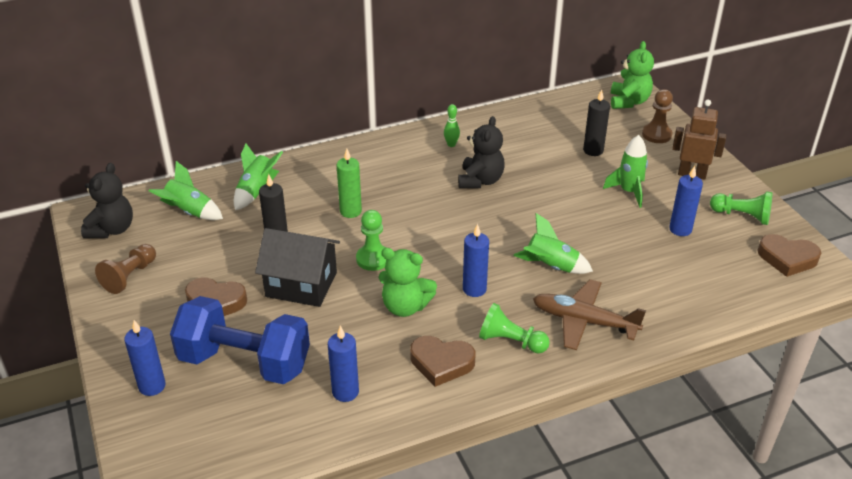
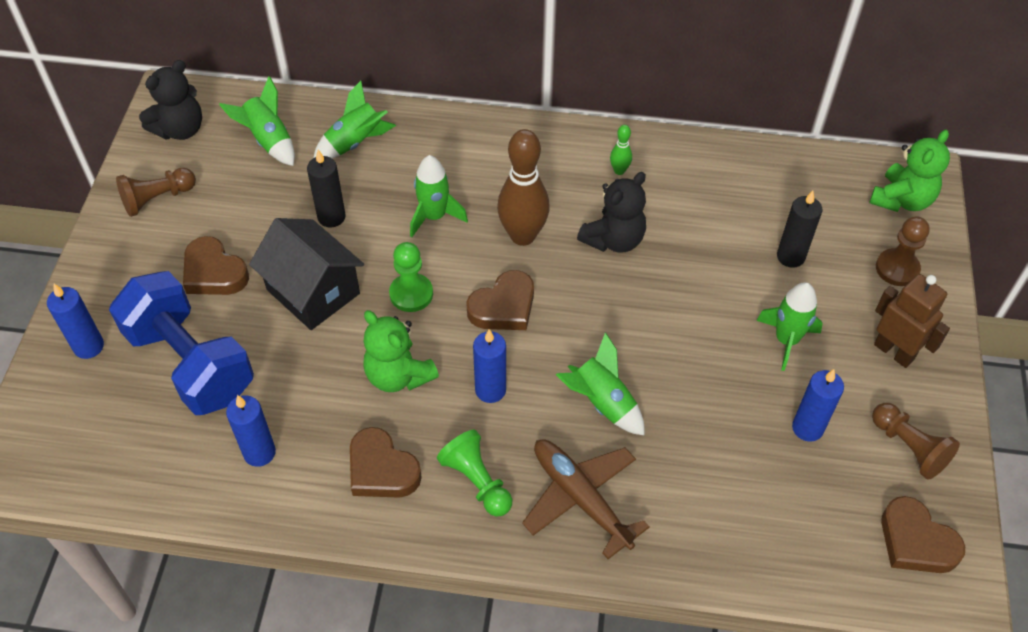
camera: 30 degrees right, 15 degrees up
(350, 211) = (434, 216): green candle -> green rocket
(420, 200) = (522, 236): none -> brown bowling pin
(442, 242) = (503, 307): none -> brown heart
(742, 216) = (909, 447): green pawn -> brown pawn

